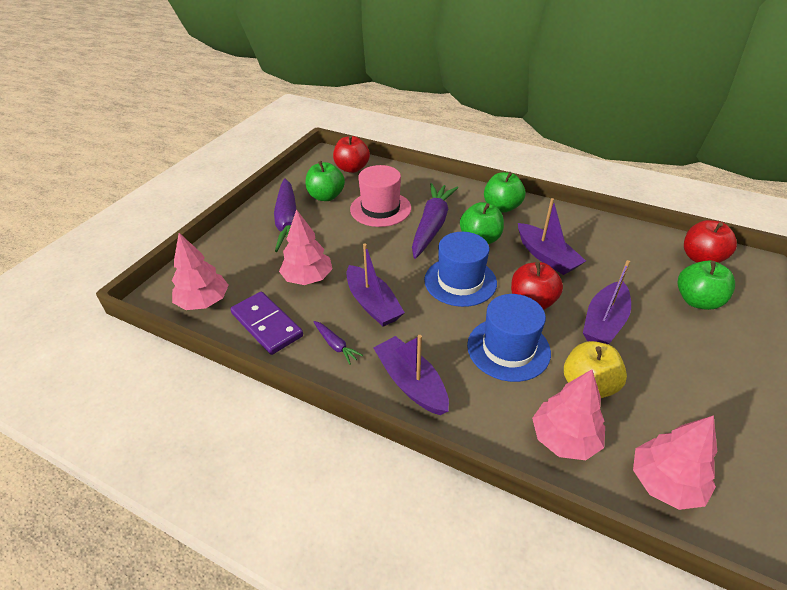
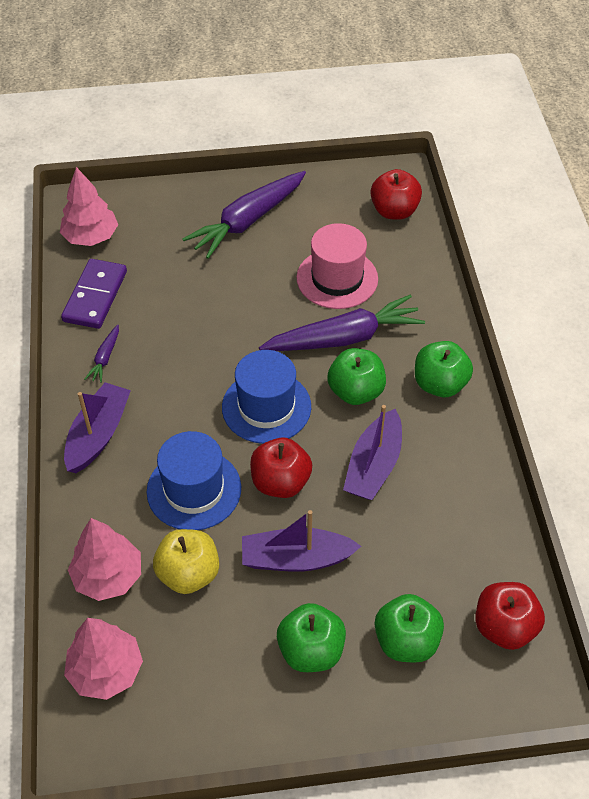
camera: 55 degrees right, 10 degrees up
(308, 278) = (176, 287): pink tree -> none
(326, 196) = (319, 222): green apple -> green apple (311, 650)
(373, 304) = (178, 355): purple boat -> none

